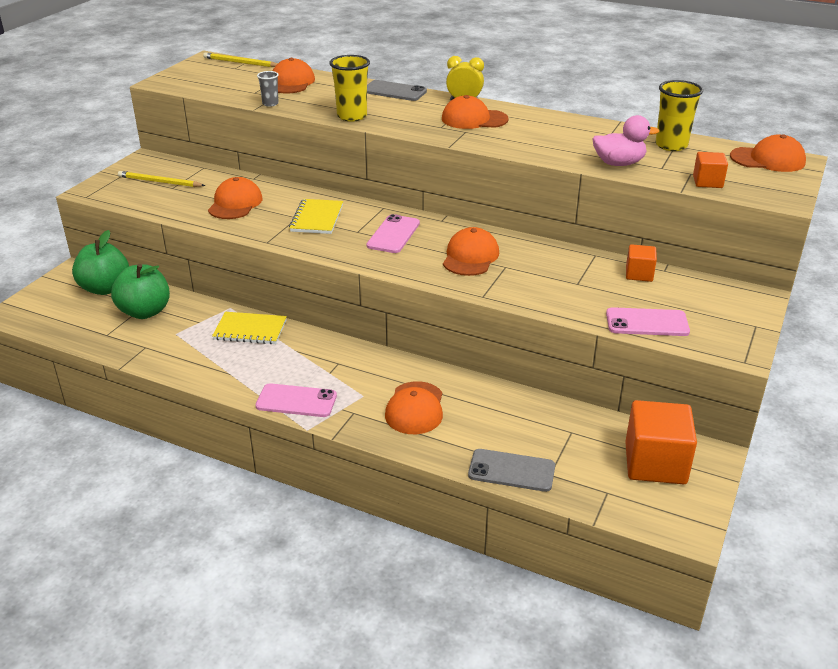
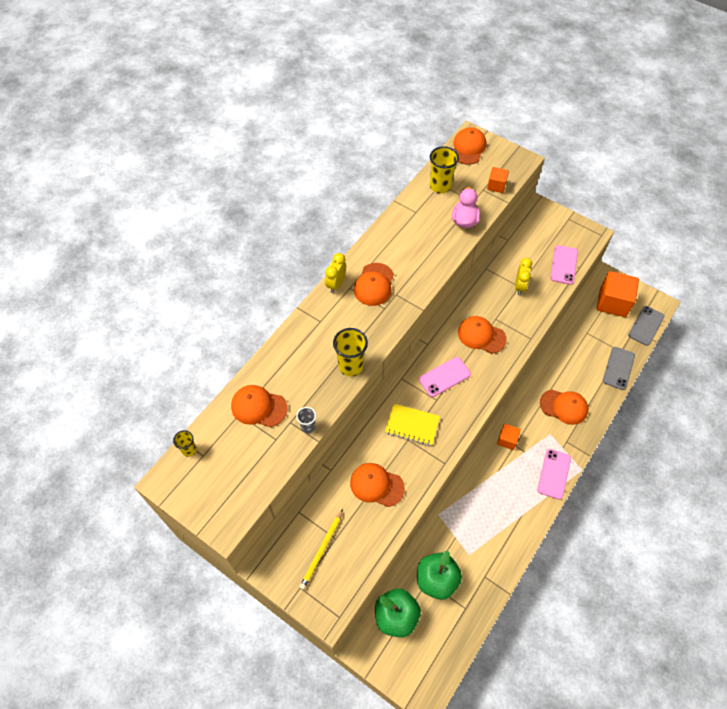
camera: 80 degrees left, 25 degrees up
(240, 63) = (189, 450): yellow pencil -> yellow cup
(250, 330) = (470, 500): yellow notebook -> none
(393, 234) = (444, 377): pink phone -> pink phone turned 60 degrees counterclockwise
(394, 91) = (302, 329): grey phone -> grey phone (646, 325)
(577, 283) = (519, 286): none -> yellow clock
(639, 274) = (511, 253): orange cube -> orange cube (507, 440)

